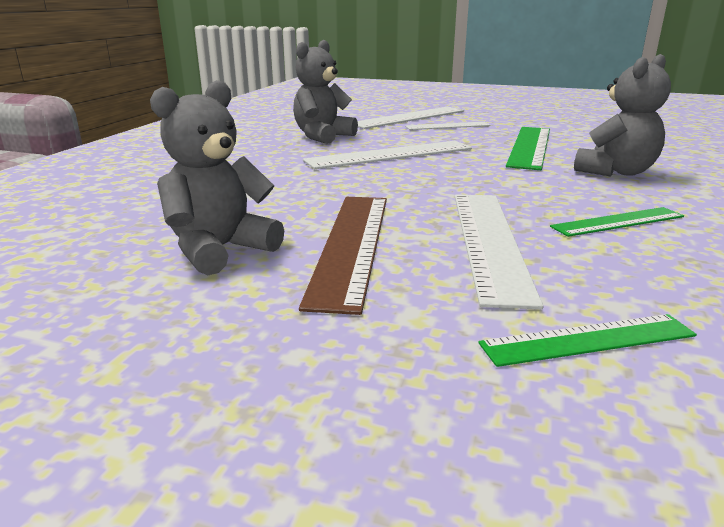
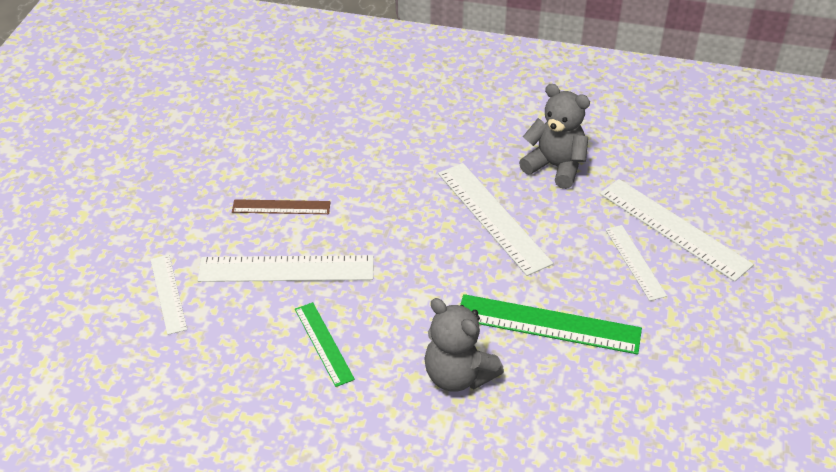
camera: 85 degrees right, 20 degrees up
(220, 250) = (273, 155): grey teddy bear -> none
(352, 244) = (281, 207): brown ruler -> brown ruler, size x0.59
(588, 339) = (168, 293): green ruler -> white ruler

